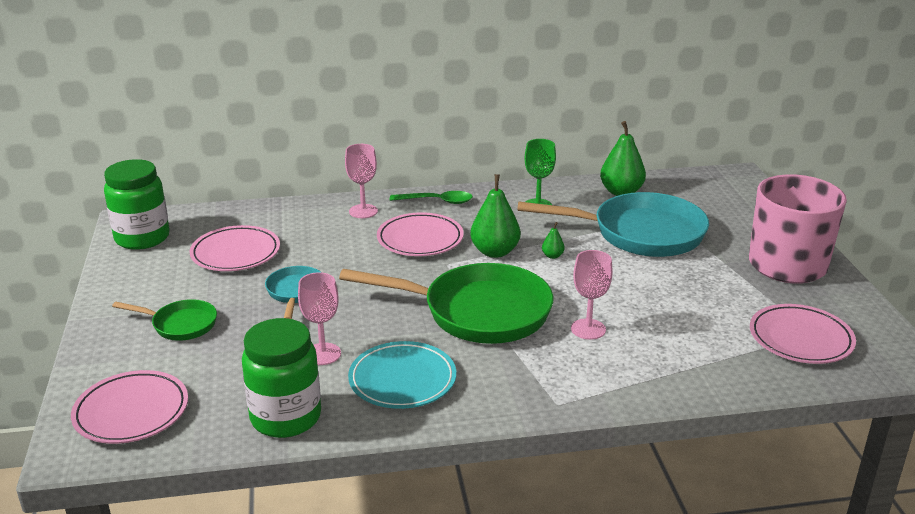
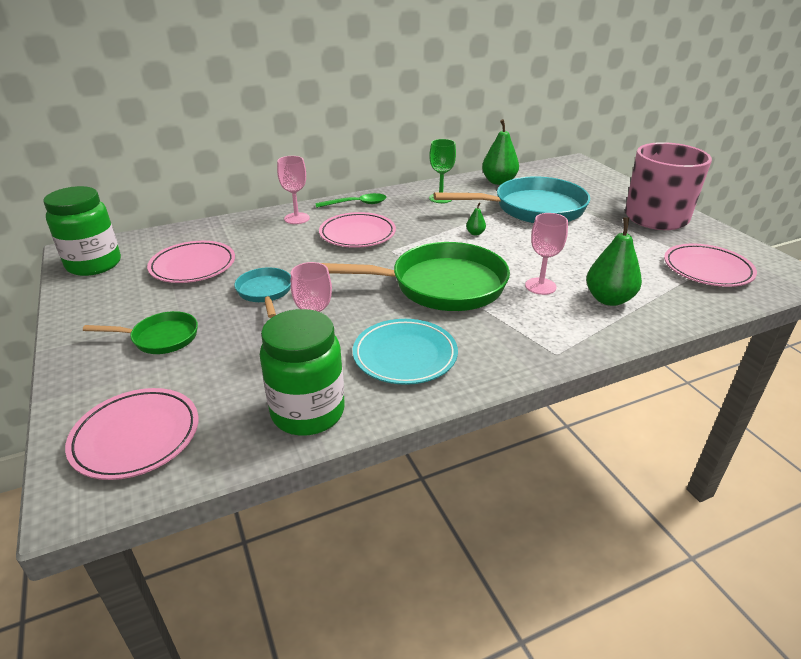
camera: 15 degrees left, 5 degrees up
(495, 252) = (426, 236): green pear -> green pear (609, 299)

